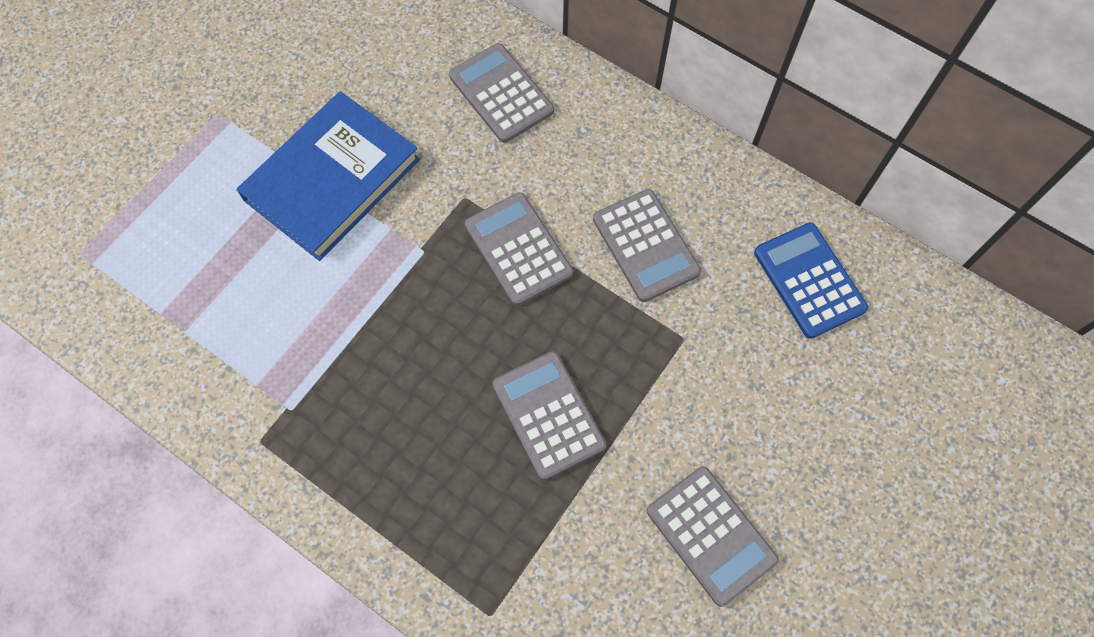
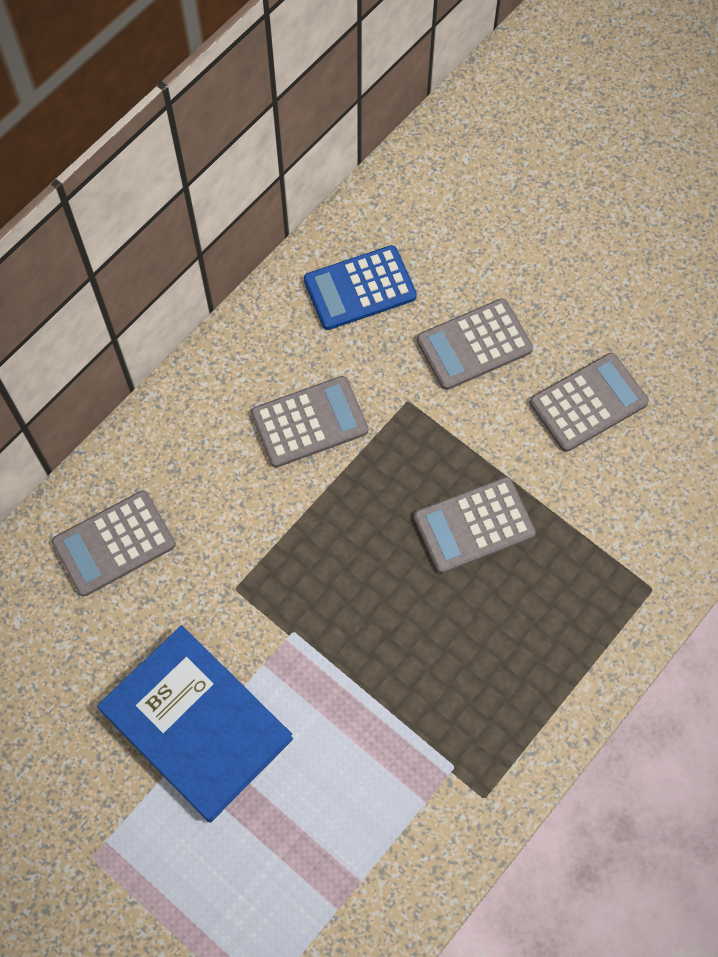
camera: 85 degrees left, 0 degrees up
(518, 249) = (300, 539): grey calculator -> grey calculator (474, 345)

